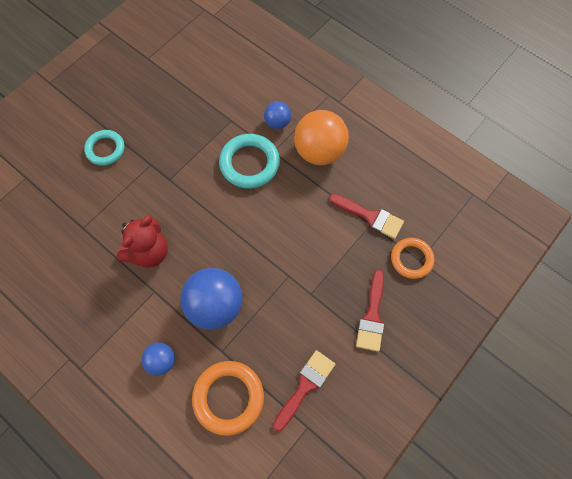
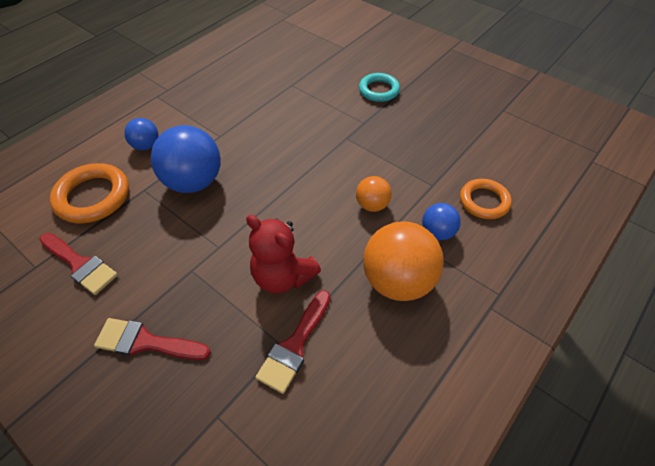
camera: 90 degrees right, 15 degrees down
(149, 252) = (262, 129): red teddy bear -> red teddy bear (283, 276)
(249, 163) = (372, 205): turquoise ring -> orange ball
(411, 259) = (220, 403): orange ring -> orange ring (484, 201)

